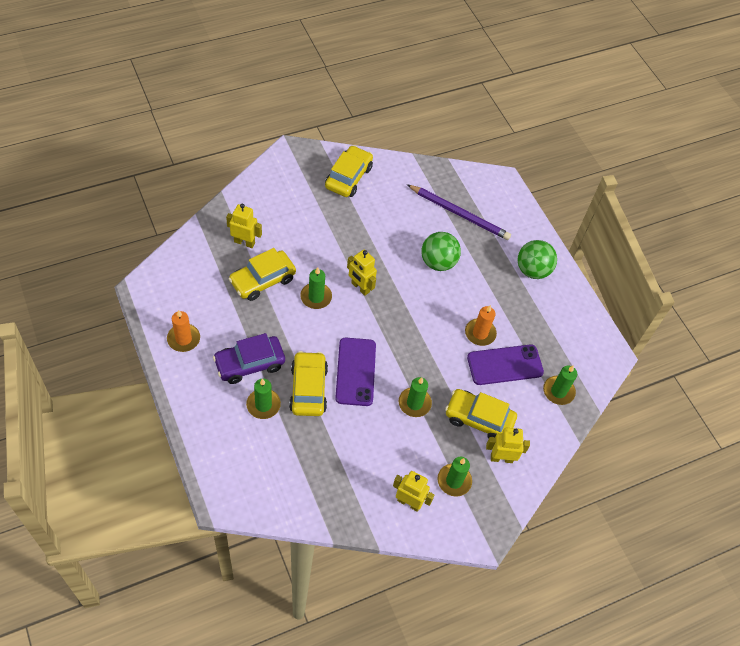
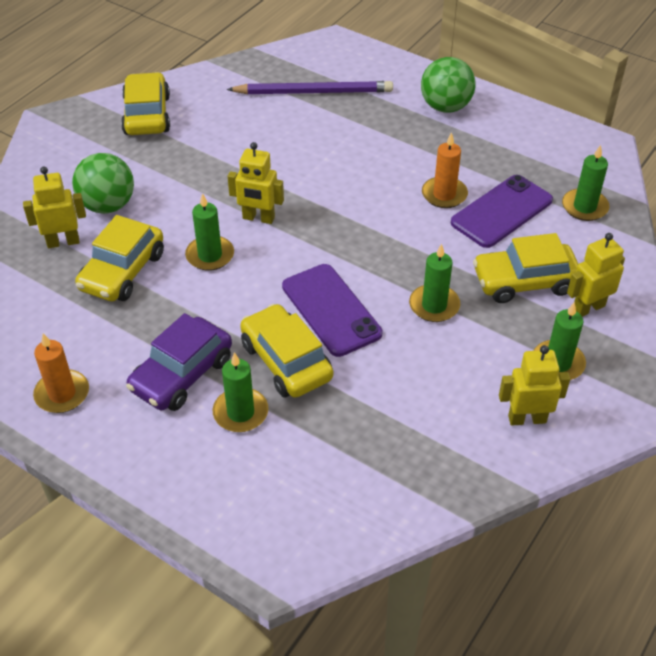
camera: 25 degrees left, 10 degrees down
(438, 262) = (331, 149): green ball -> green ball (108, 205)

